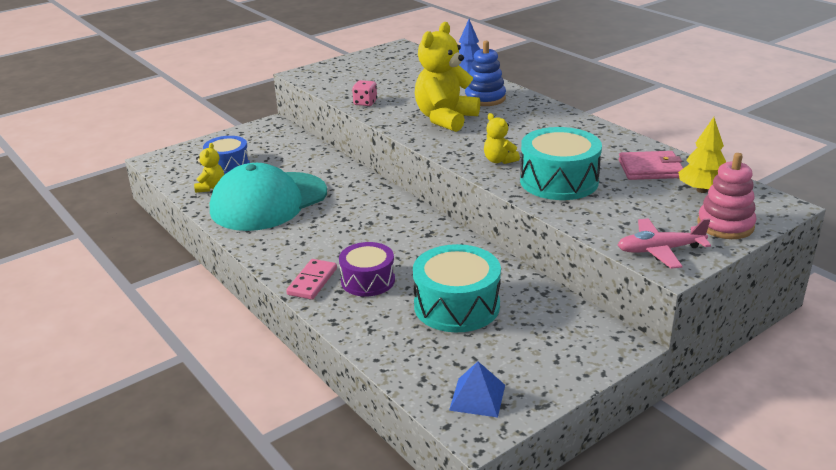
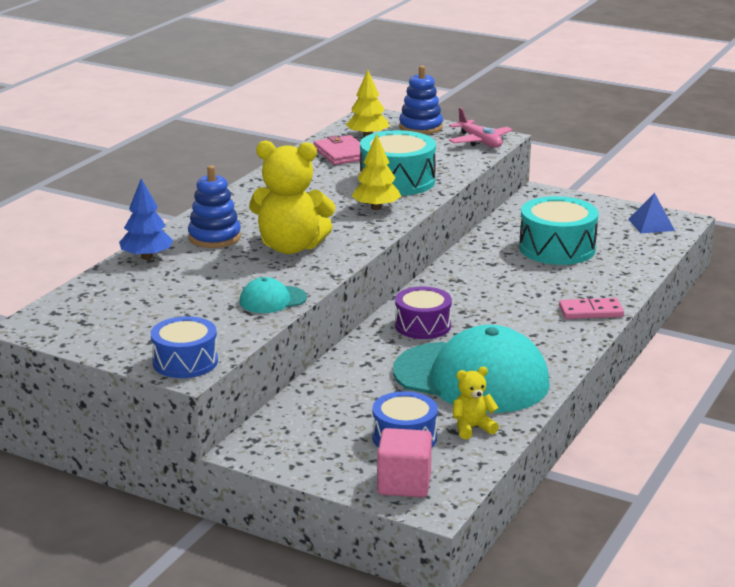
camera: 115 degrees left, 5 degrees down
(185, 156) = (404, 483): none -> pink cube
(312, 74) = (185, 362): none -> blue drum
(365, 103) = (272, 300): pink dice -> turquoise cap
(368, 280) = (562, 288): purple drum -> purple drum (422, 325)
(499, 160) = (376, 208): yellow teddy bear -> yellow tree
(725, 225) = (420, 127): pink stacking toy -> blue stacking toy

